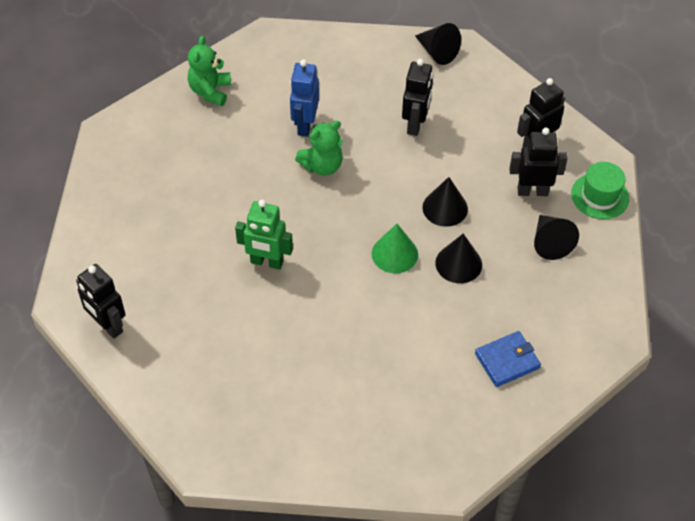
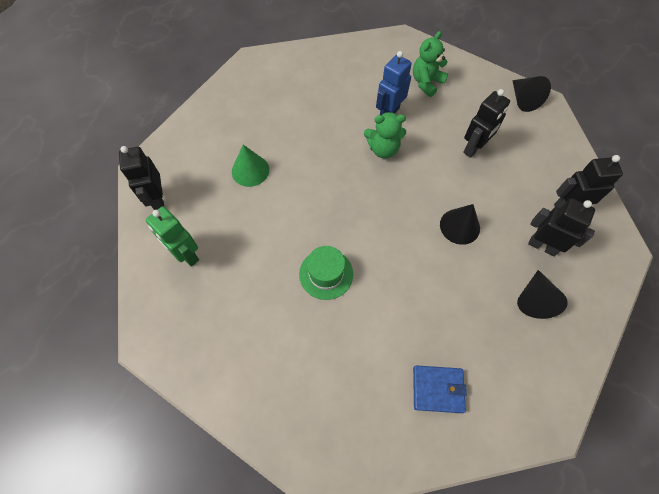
camera: 30 degrees right, 10 degrees up
(210, 91) = (337, 61): green teddy bear -> green teddy bear (426, 82)
(266, 262) = (296, 205): green robot -> green robot (186, 255)
(394, 254) = (397, 245): green cone -> green cone (250, 170)
(458, 263) = (444, 279): black cone -> none
(600, 196) = (602, 278): green hat -> green hat (326, 274)

